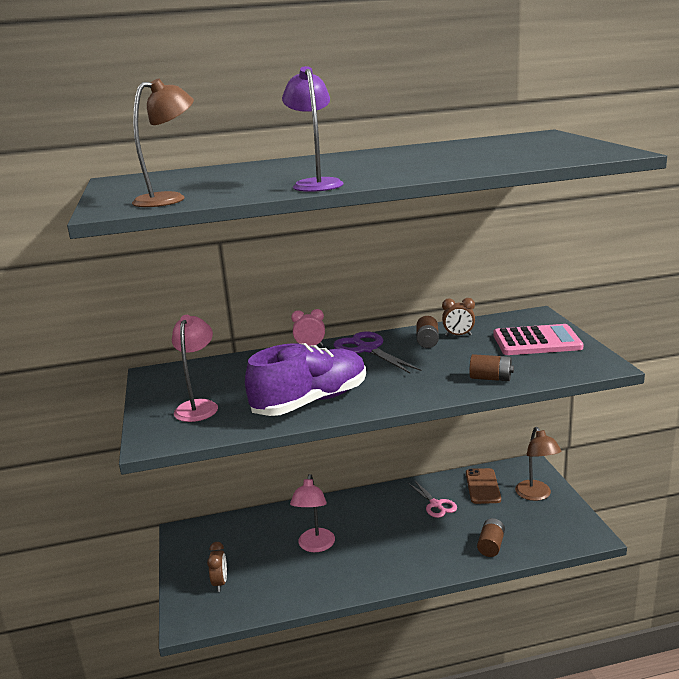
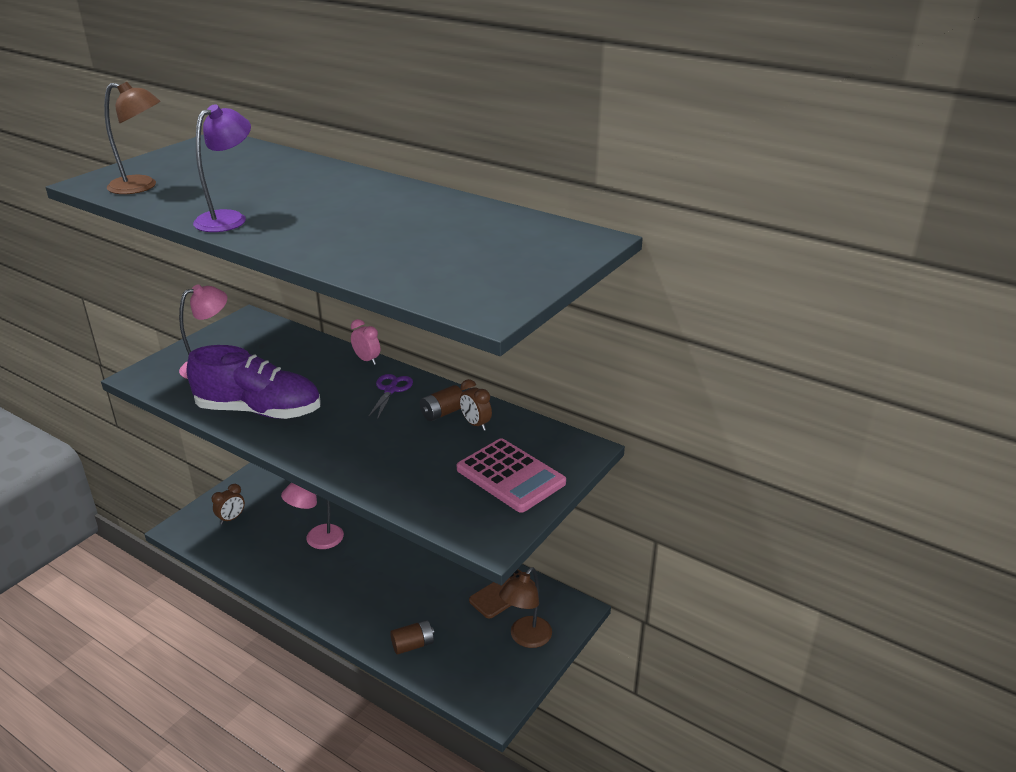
camera: 45 degrees right, 10 degrees up
(367, 349) = (391, 390): purple scissors -> purple scissors, size x0.66
(436, 504) = (442, 578): pink scissors -> none
(491, 378) = (391, 482): brown battery -> none

